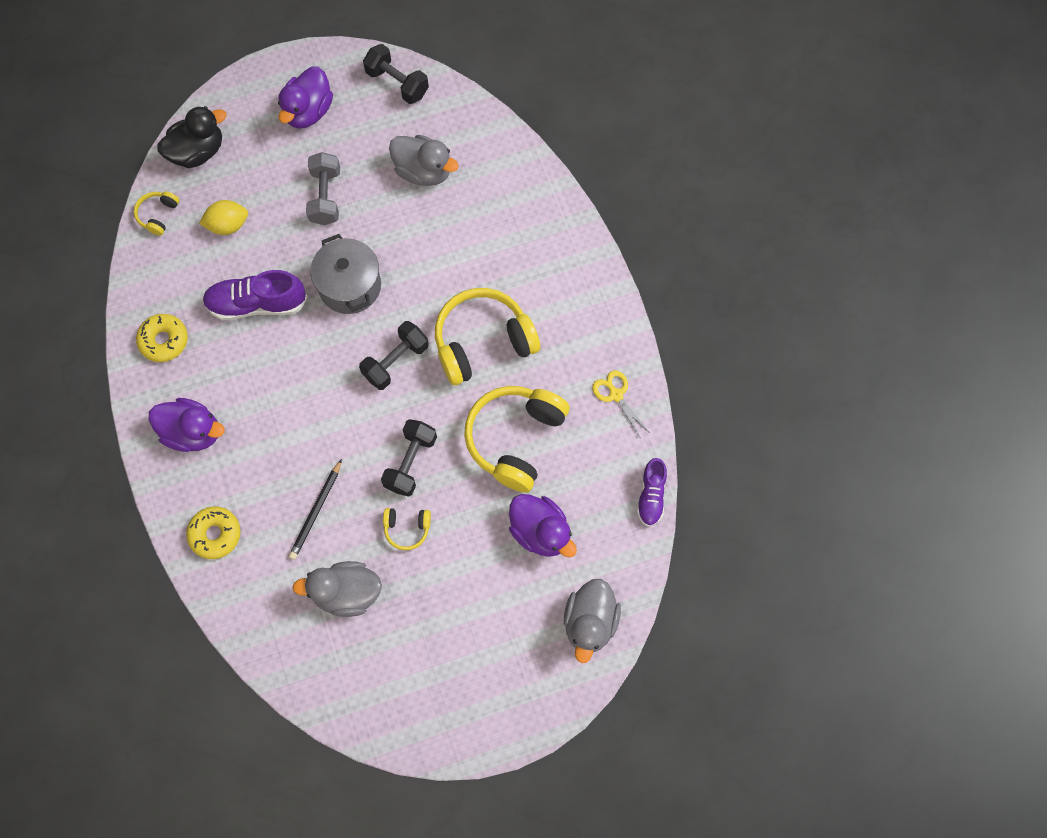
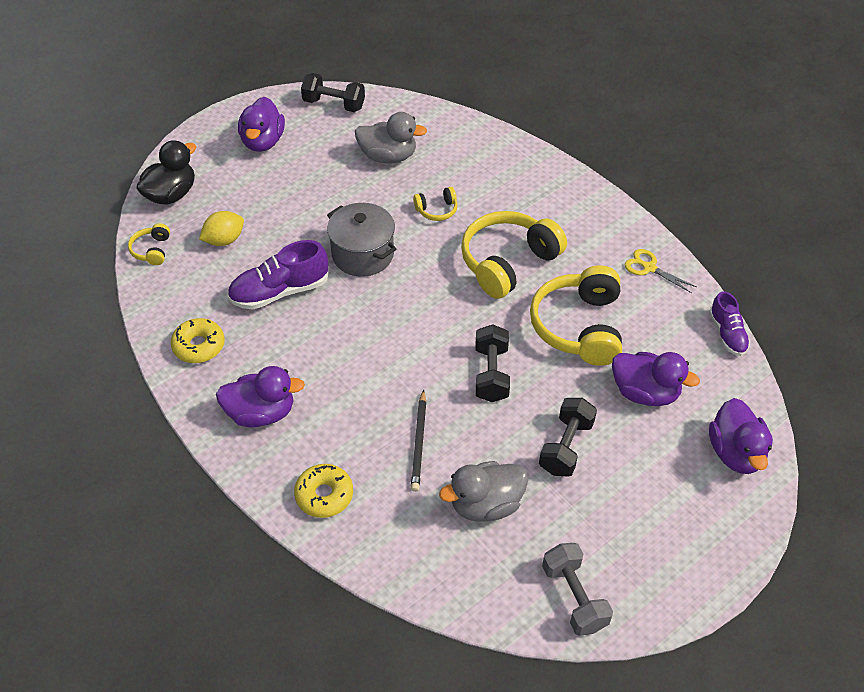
camera: 20 degrees left, 20 degrees down
(325, 197) = (308, 196): grey dumbbell -> grey dumbbell (574, 597)
(396, 361) = (435, 299): black dumbbell -> black dumbbell (566, 447)
(407, 528) = (517, 429): yellow headphones -> yellow headphones (437, 210)
(590, 622) = (735, 453): grey duck -> purple duck

